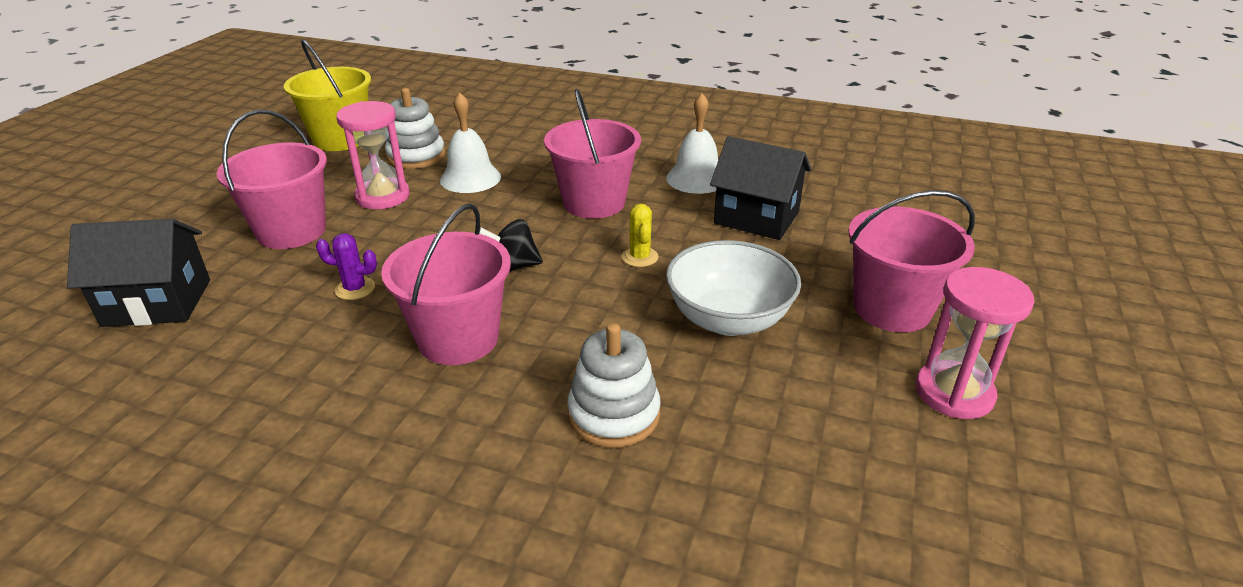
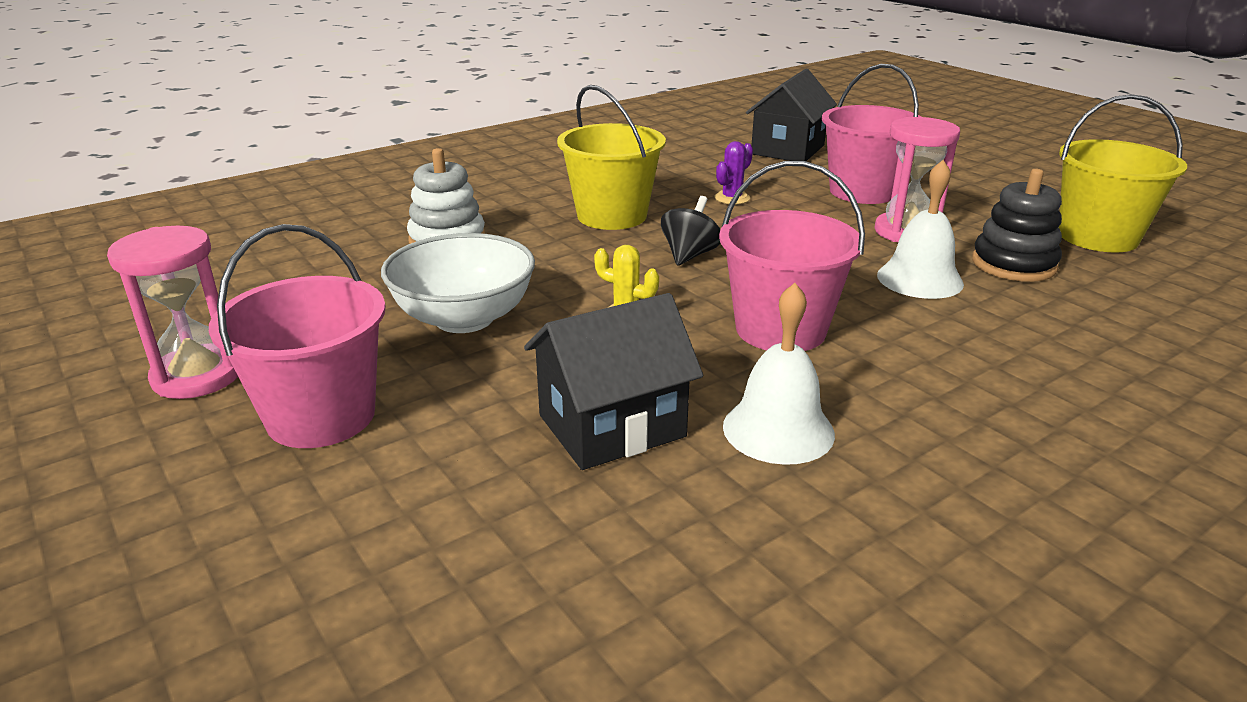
camera: 125 degrees right, 5 degrees down
(416, 156) = (1013, 264): white stacking toy -> black stacking toy
(458, 339) = (612, 216): pink bucket -> yellow bucket

